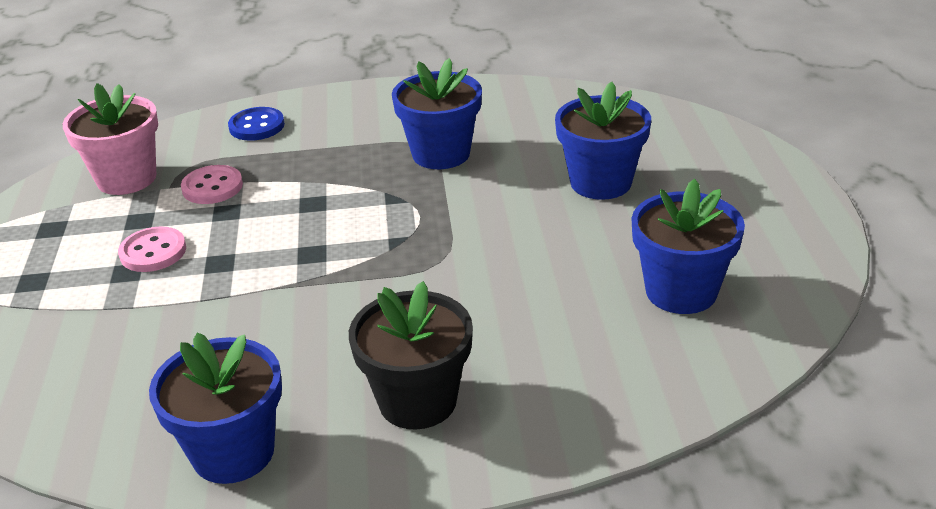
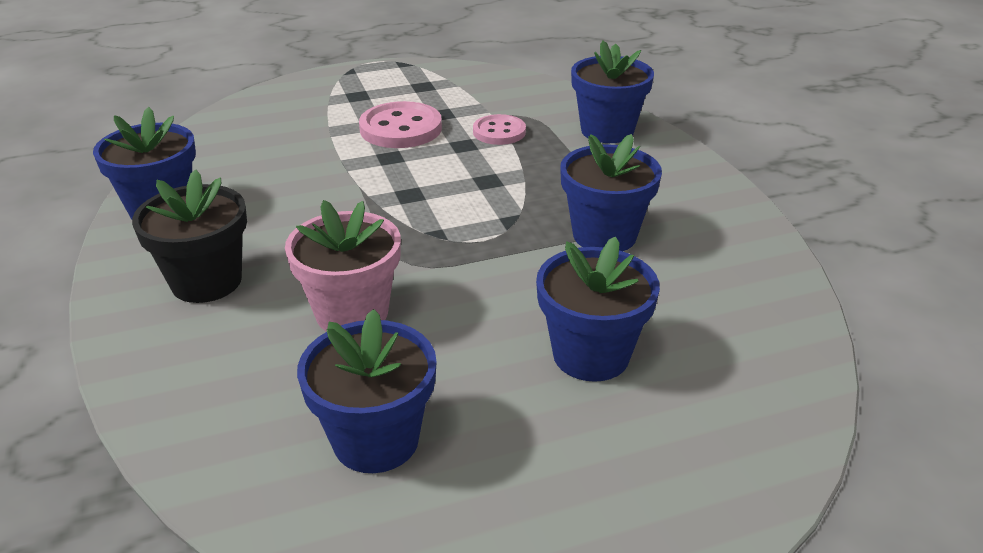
camera: 75 degrees right, 0 degrees up
(126, 178) = (499, 96): pink flower pot -> pink flower pot (352, 313)
(153, 252) = (401, 128): pink button -> pink button, size x1.56
(257, 126) = (607, 131): blue button -> blue flower pot

